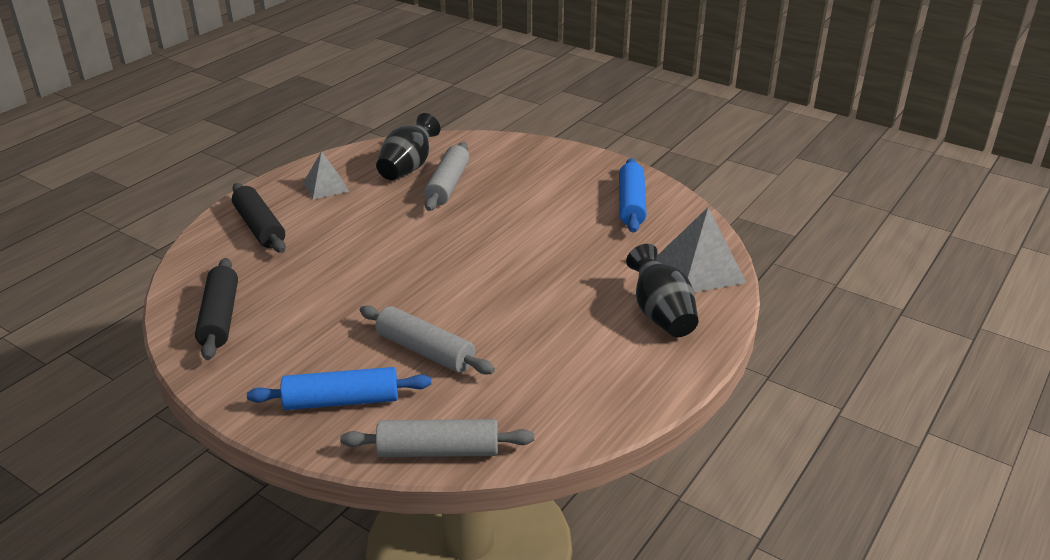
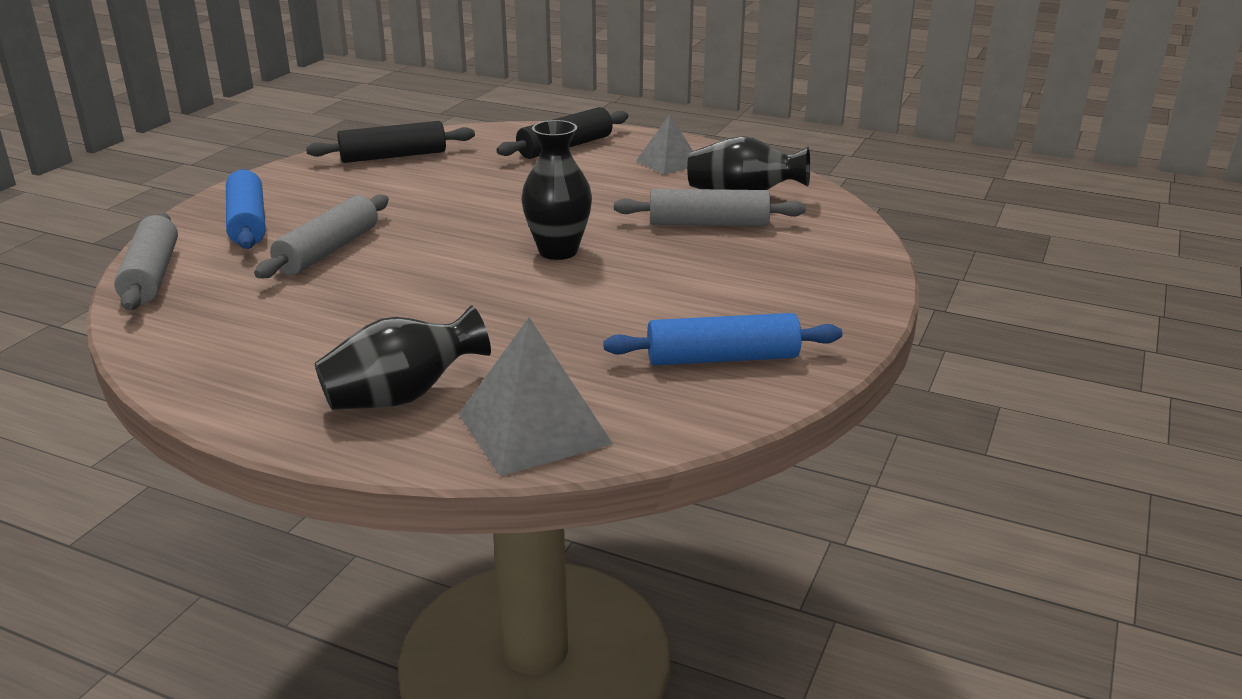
camera: 80 degrees right, 5 degrees down
(469, 245) = (558, 251): none -> black vase

